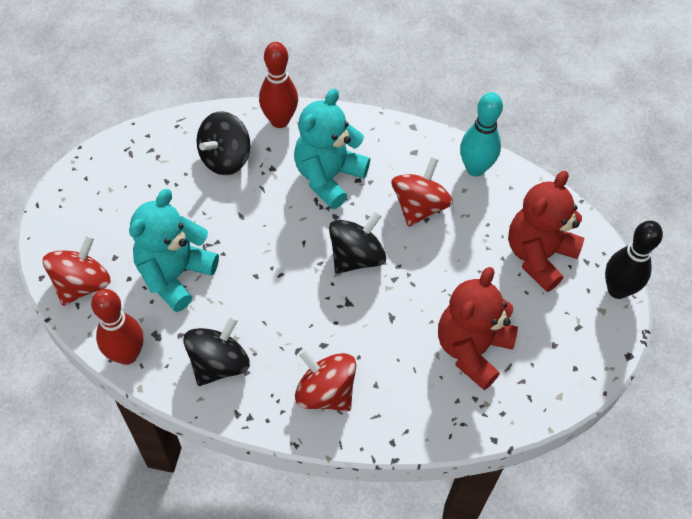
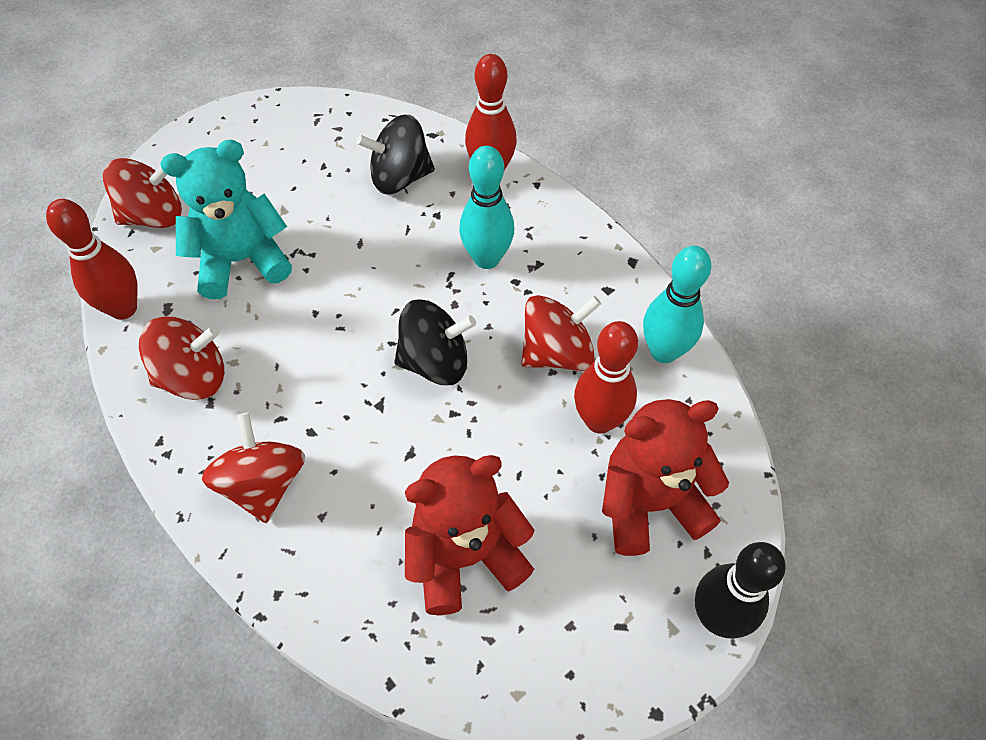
camera: 40 degrees right, 0 degrees up
(219, 363) = (193, 377): black spinning top -> red spinning top
(328, 177) = (487, 258): turquoise teddy bear -> turquoise bowling pin
(475, 229) = (599, 420): none -> red bowling pin

